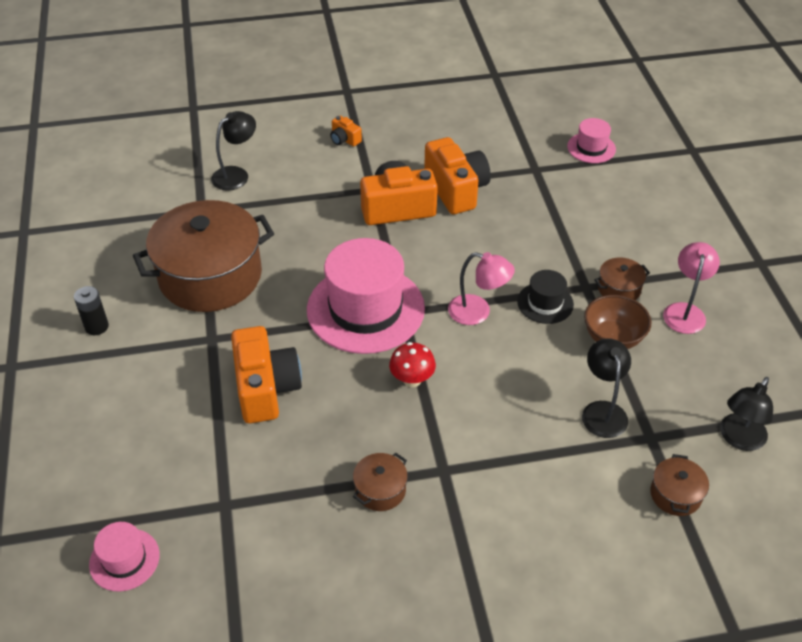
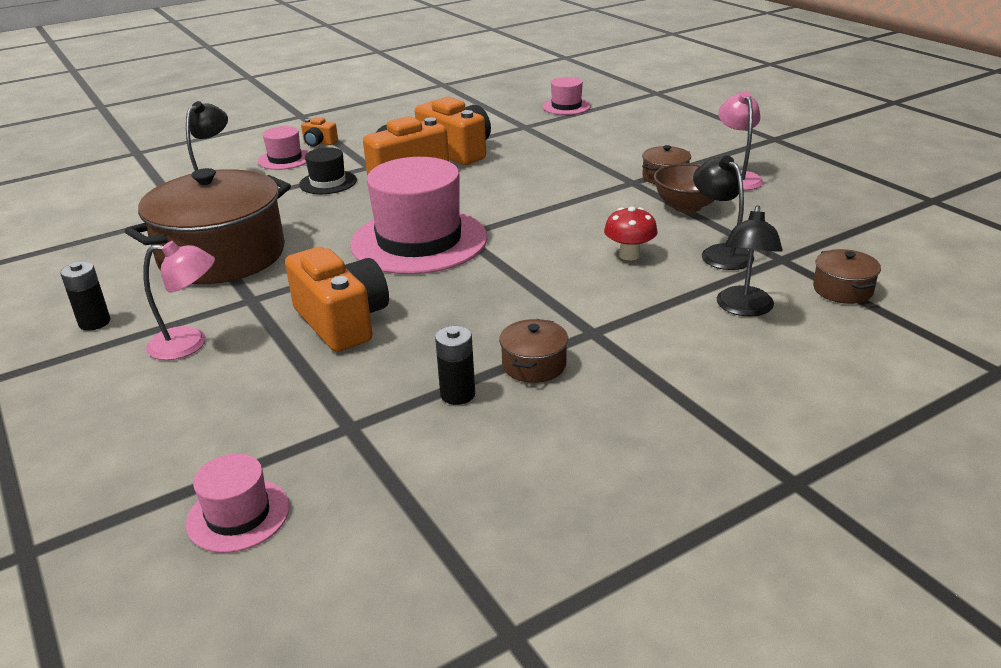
camera: 20 degrees left, 15 degrees down
(307, 156) = (285, 159): none -> pink hat
(311, 500) = (457, 394): none -> black battery
(412, 380) = (507, 277): red mushroom -> red mushroom (629, 255)
(478, 312) = (540, 219): pink lamp -> pink lamp (189, 344)
(545, 303) = (602, 199): black hat -> black hat (328, 182)
(739, 439) = (863, 241): black lamp -> black lamp (744, 309)

